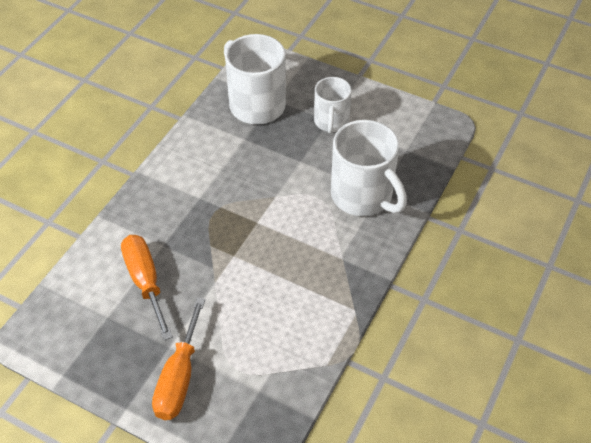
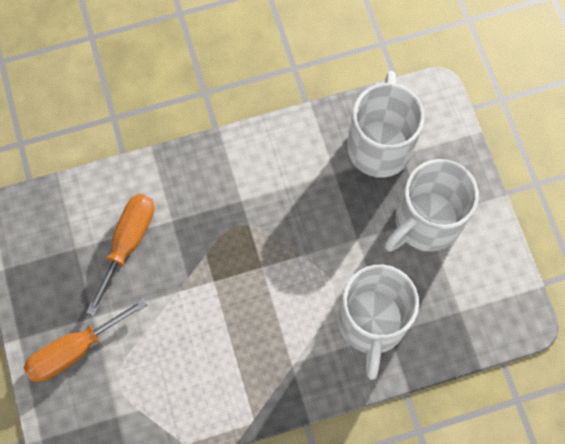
camera: 45 degrees right, 20 degrees up
(331, 122) = (425, 222): white mug -> white mug, size x1.63

